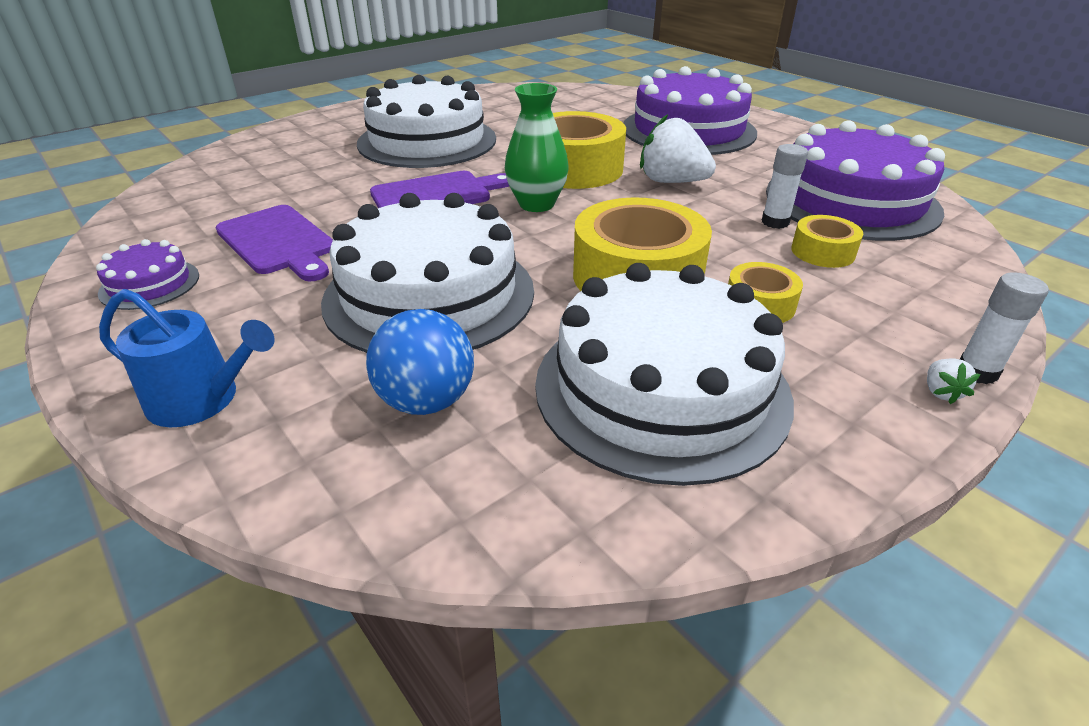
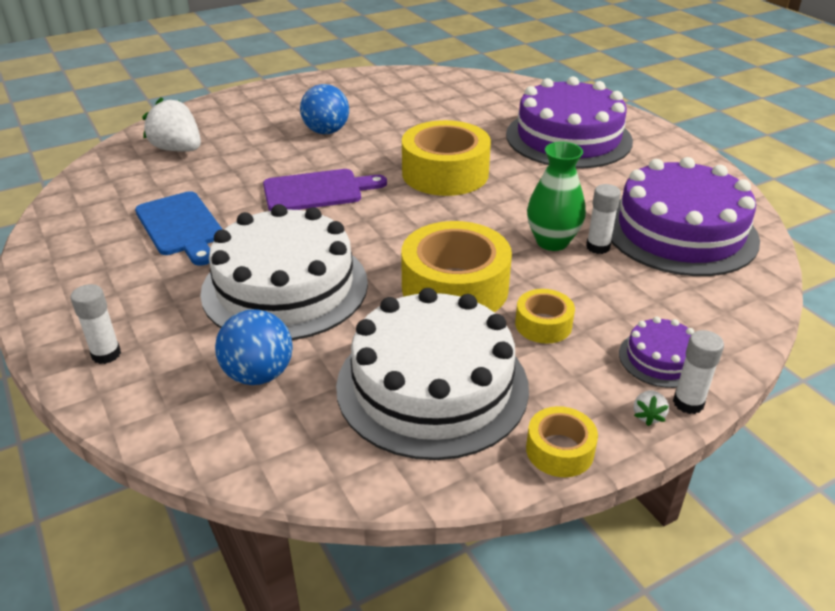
camera: 10 degrees right, 0 degrees up
(150, 284) = (81, 255): purple cake -> purple cake (660, 358)
(202, 399) = (106, 354): blue watering can -> white glue stick
(278, 242) = (181, 226): purple cutting board -> blue cutting board
(427, 141) = (326, 131): white cake -> blue ball
(536, 204) = (398, 209): green vase -> green vase (552, 242)
(672, 182) = (526, 195): white strawberry -> white strawberry (178, 149)
(823, 252) = (624, 281): yellow tape -> yellow tape (559, 450)

